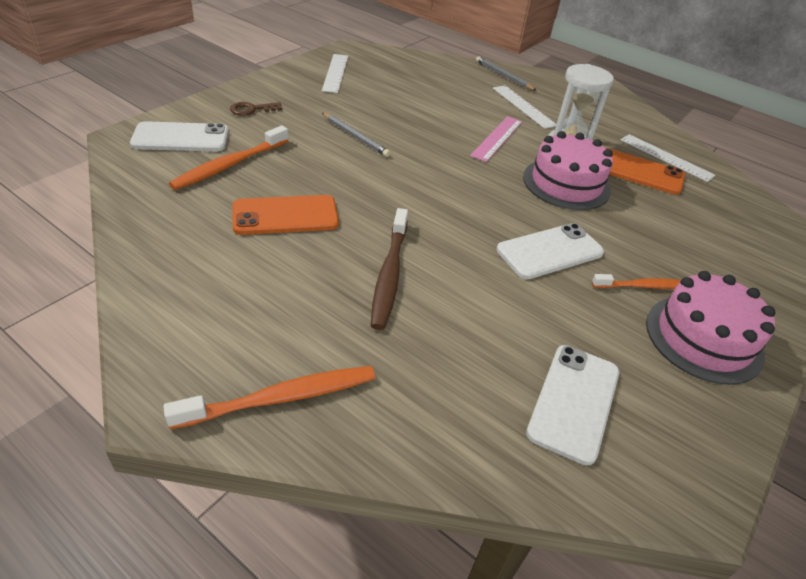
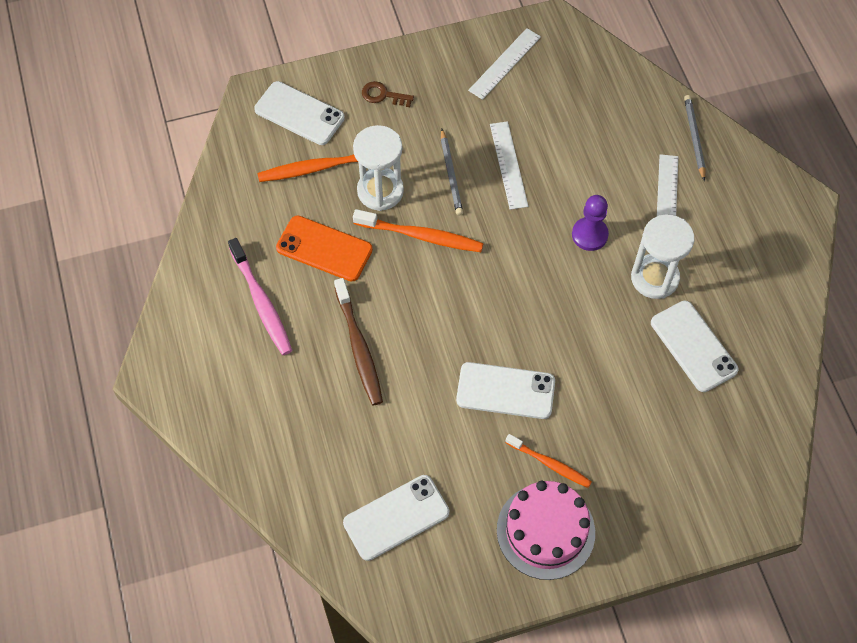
camera: 40 degrees right, 20 degrees up
(253, 279) = (261, 302): none -> pink toothbrush
(281, 398) = (220, 409): orange toothbrush -> orange toothbrush (421, 236)
(304, 163) = (380, 191): none -> white hourglass
(389, 274) = (359, 347): brown toothbrush -> brown toothbrush turned 60 degrees counterclockwise
(497, 138) = (589, 235): pink ruler -> purple pawn
(566, 183) = (600, 325): pink cake -> none
(639, 172) = (693, 346): orange phone -> white phone
(666, 157) = (749, 341): white ruler -> white ruler (508, 165)

